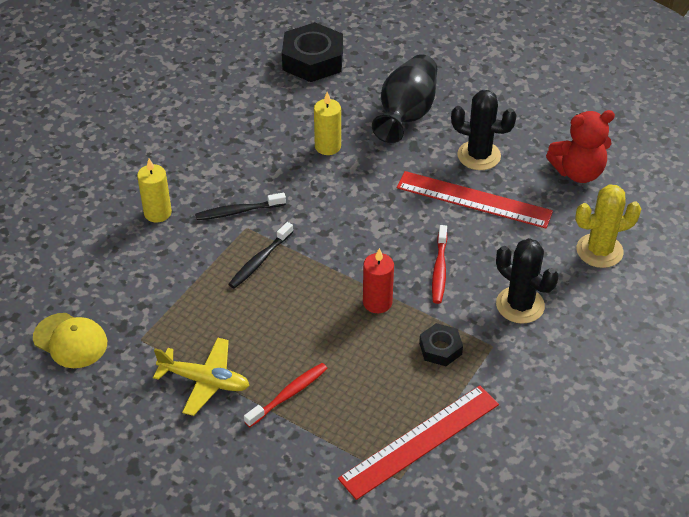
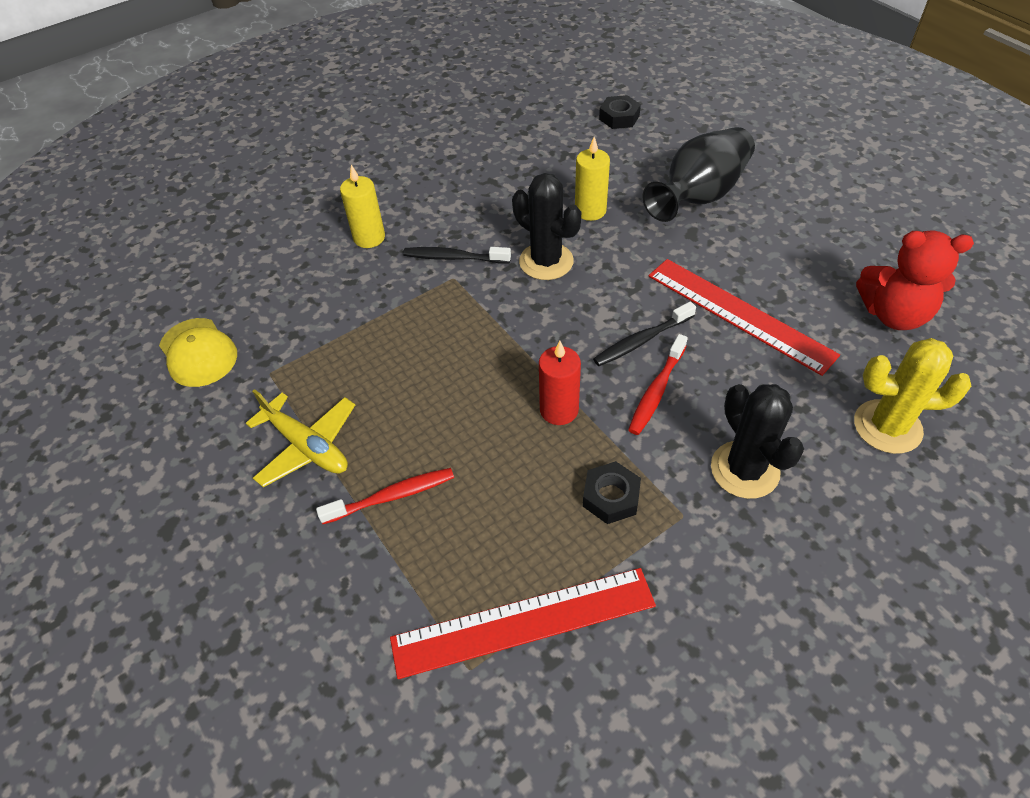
camera: 25 degrees right, 5 degrees up
(260, 261) = (447, 319): black toothbrush -> black toothbrush (641, 340)
(313, 60) = (619, 117): black nut -> black nut, size x0.53
(479, 155) = (768, 263): black cactus -> black cactus (546, 261)

